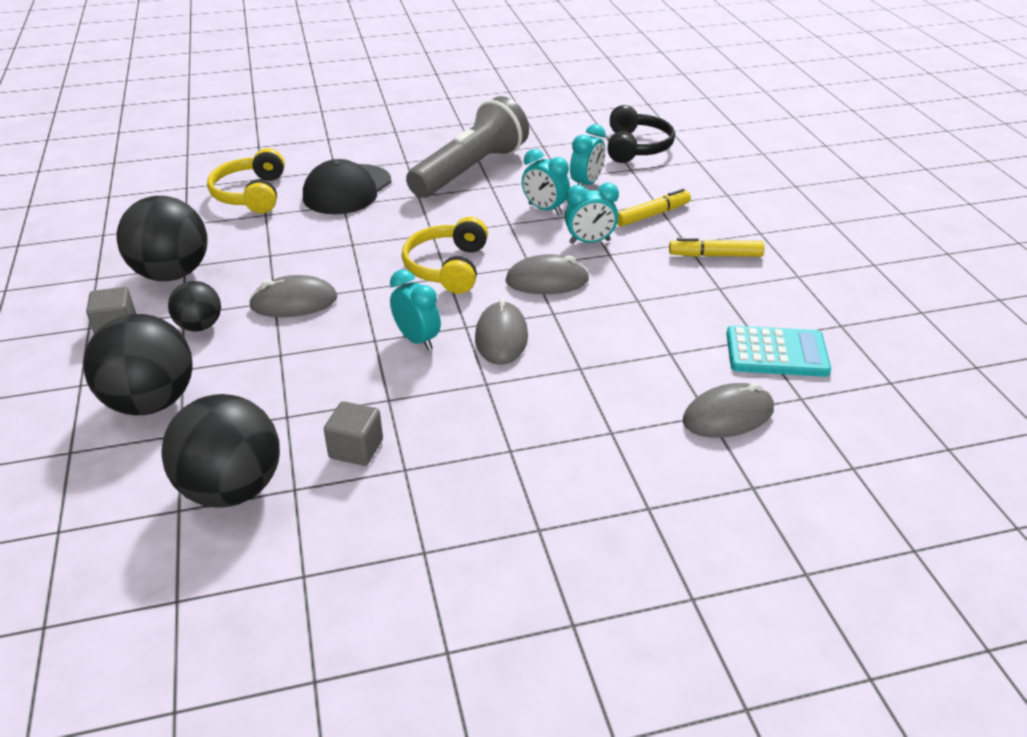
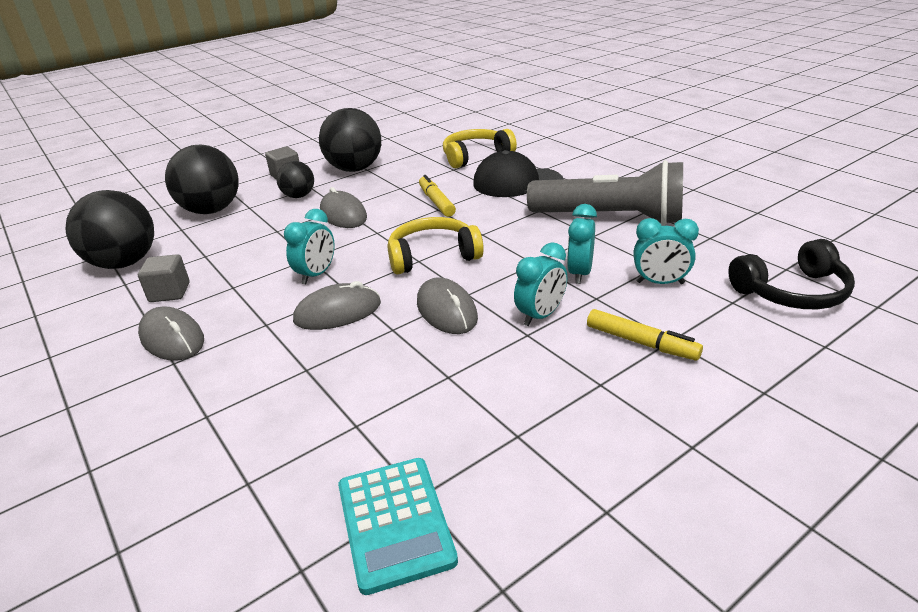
camera: 70 degrees right, 5 degrees down
(589, 242) = (540, 316): turquoise clock -> turquoise clock turned 105 degrees counterclockwise
(715, 255) = (591, 415): yellow marker -> yellow marker (436, 202)
(728, 416) = (248, 500): grey mouse -> grey mouse (172, 338)

